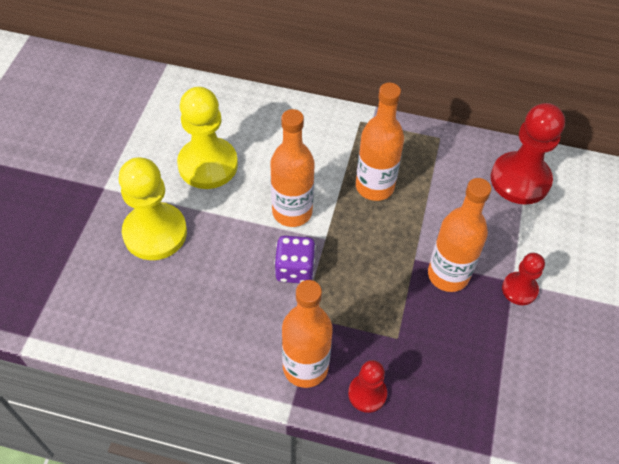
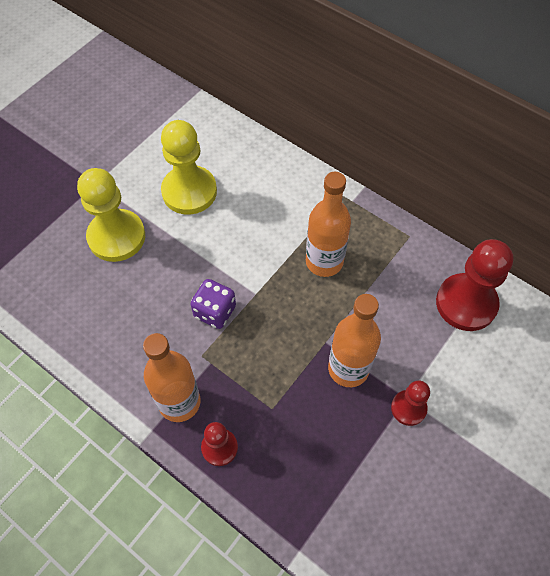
camera: 25 degrees right, 5 degrees up
(292, 212) = (239, 259): orange bottle -> none

